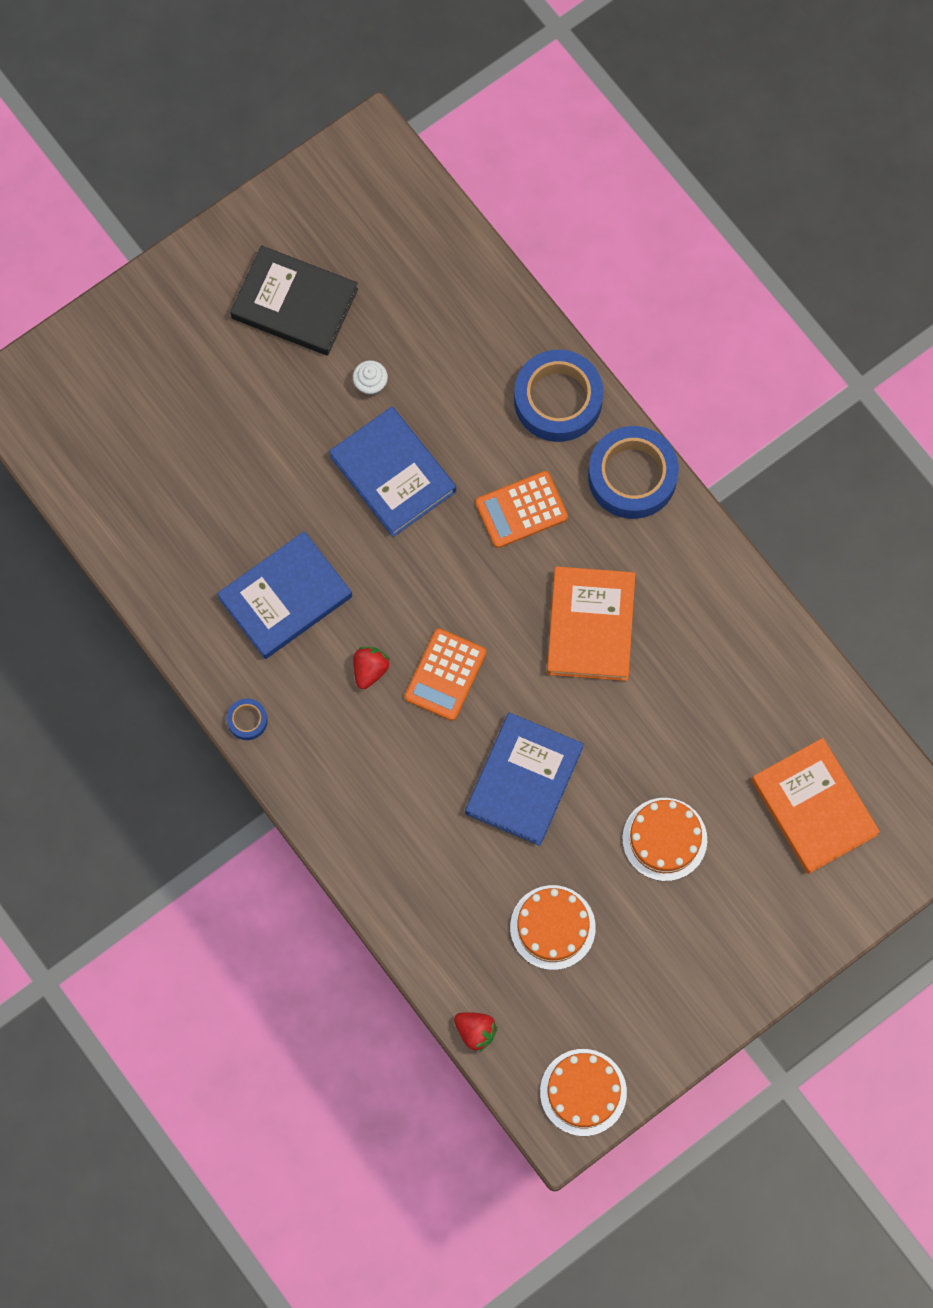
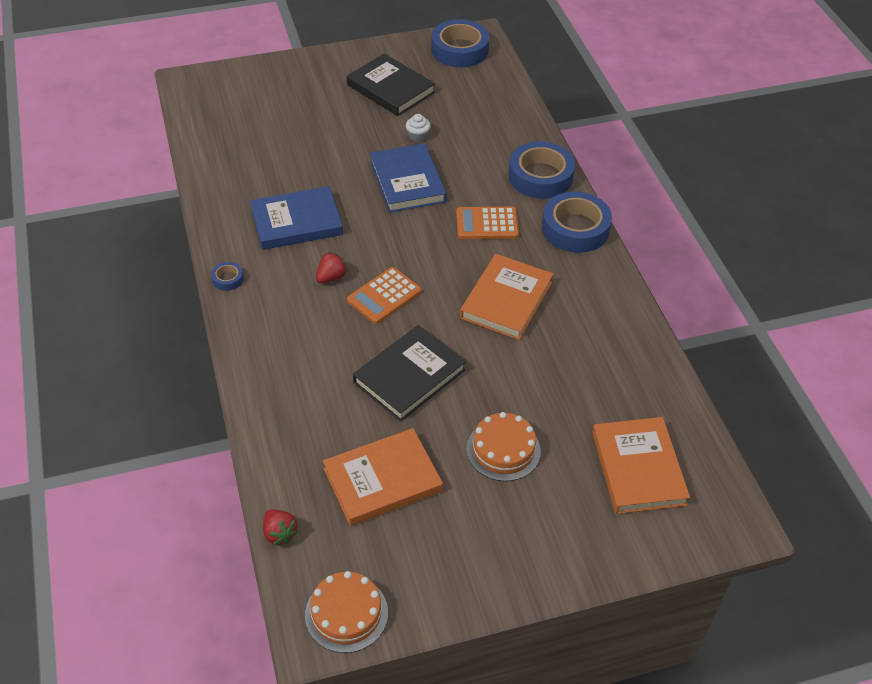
camera: 20 degrees right, 25 degrees down
(356, 184) = (459, 50): none -> blue tape
(524, 780) = (409, 376): blue book -> black book
(552, 927) = (382, 480): orange cake -> orange book

